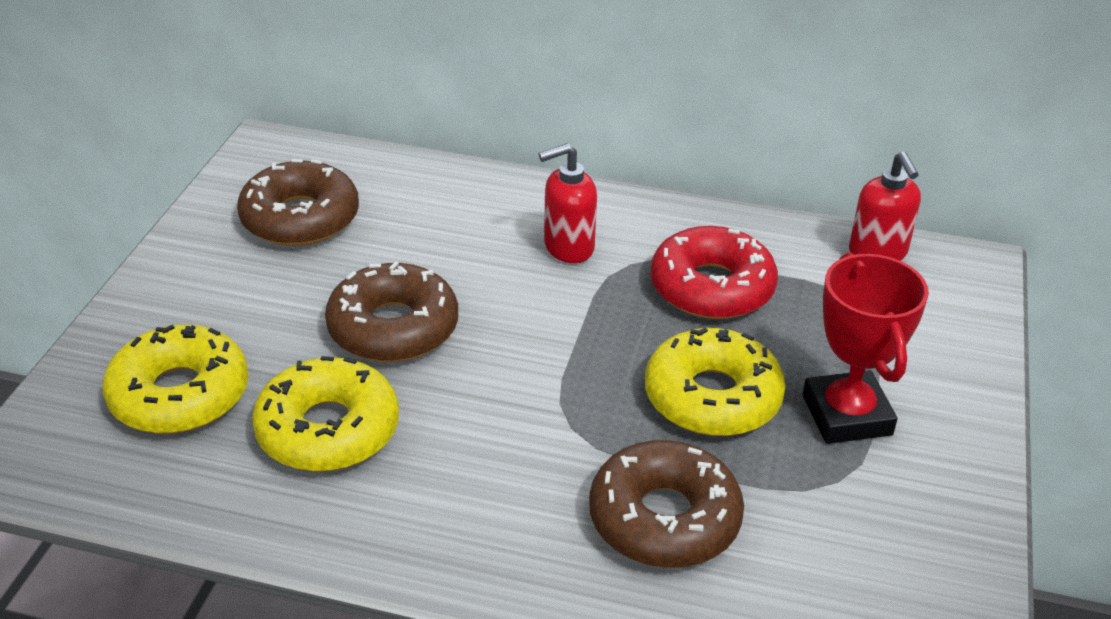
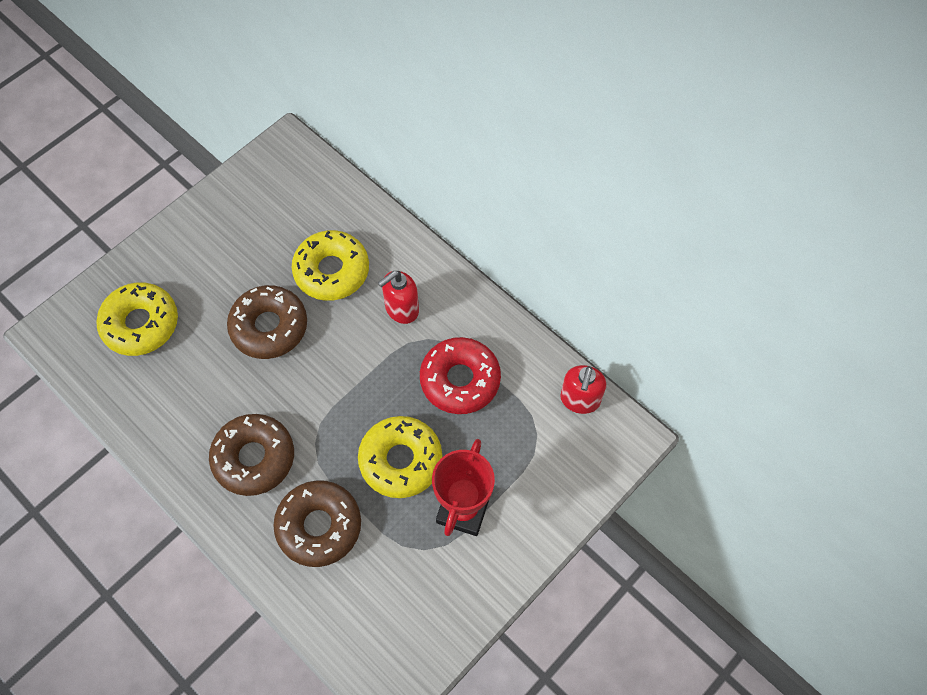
camera: 30 degrees right, 25 degrees up
(300, 218) = (270, 216): brown donut -> brown donut (254, 458)
(328, 430) = (196, 384): yellow donut -> yellow donut (332, 271)
(568, 247) = (401, 309): red soap dispenser -> red soap dispenser turned 45 degrees counterclockwise

